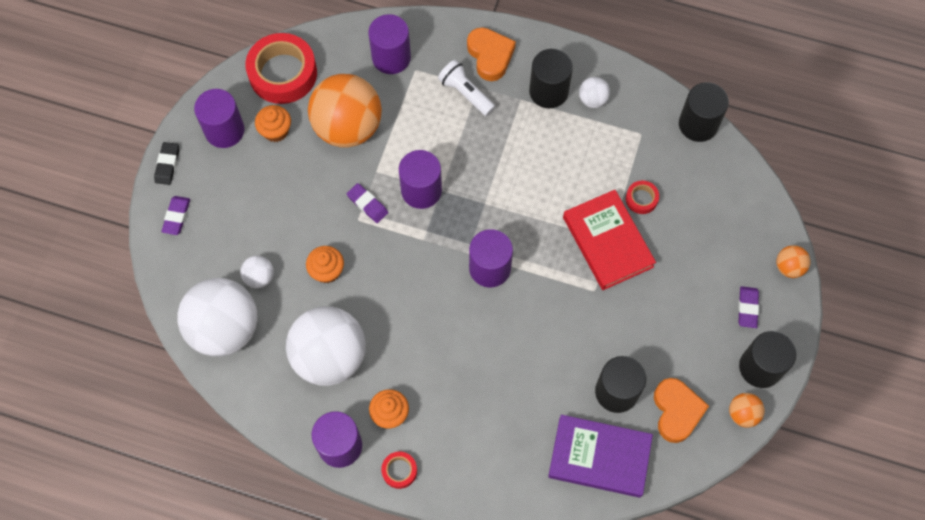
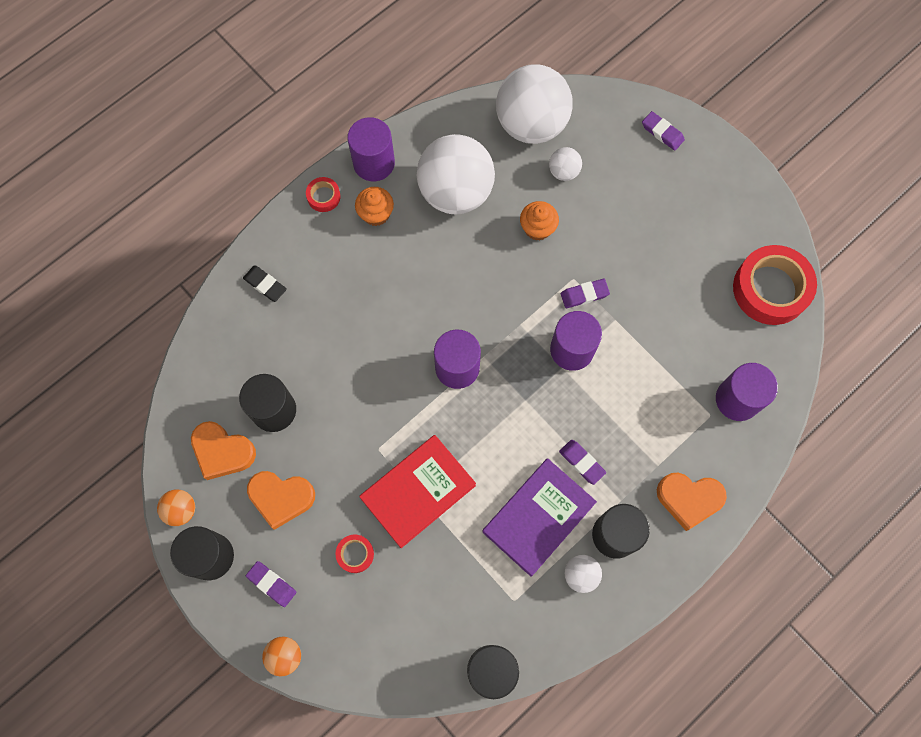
camera: 120 degrees right, 5 degrees up
(167, 165) = (720, 147): black eraser -> black eraser (265, 285)
(224, 130) = (732, 209): purple cylinder -> none
(276, 131) = (708, 253): orange cupcake -> none
(348, 127) = (677, 318): orange ball -> none
(466, 93) = (656, 449): white flashlight -> none
(509, 139) = (582, 462): none -> purple eraser
(599, 457) = (228, 360): purple book -> purple book (538, 518)
(608, 242) = (418, 492): red book -> red book turned 45 degrees counterclockwise
(641, 199) = (443, 554): red tape -> red tape (355, 554)
(681, 341) = (281, 498): none -> orange heart

